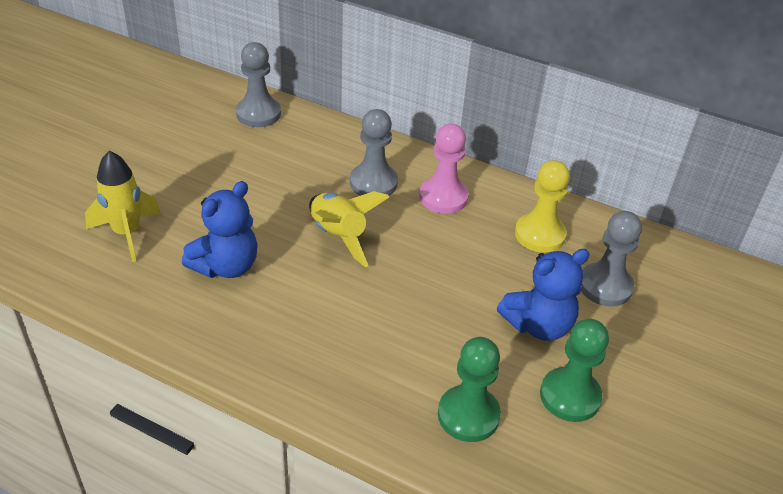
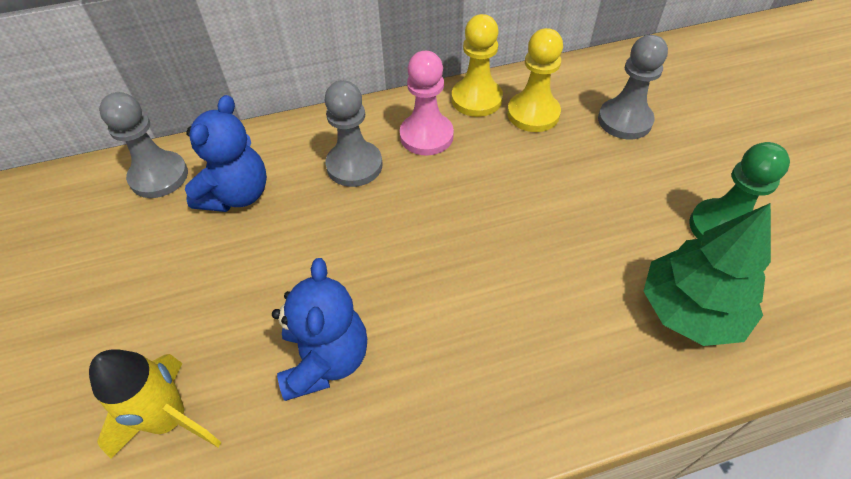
camera: 40 degrees left, 10 degrees up
(338, 236) = (389, 239): yellow rocket -> none
(468, 415) = (690, 310): green pawn -> green tree
(511, 199) = (476, 99): none -> yellow pawn
(538, 325) = (629, 188): blue teddy bear -> blue teddy bear (237, 195)

